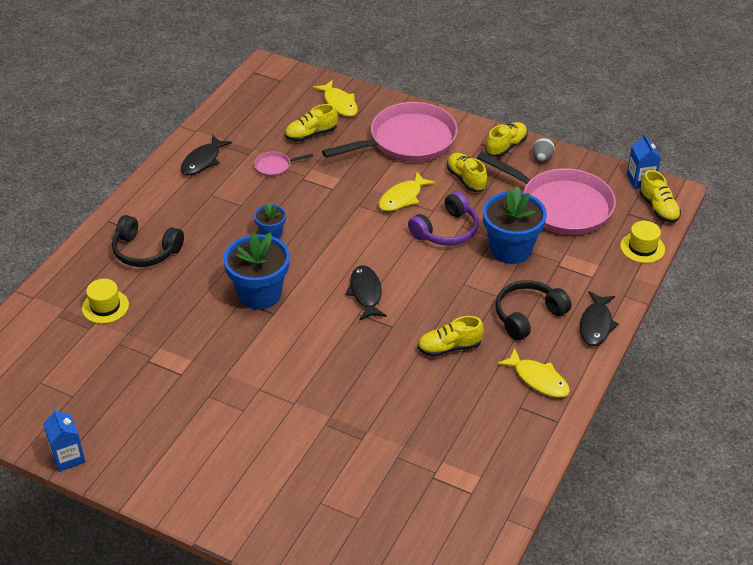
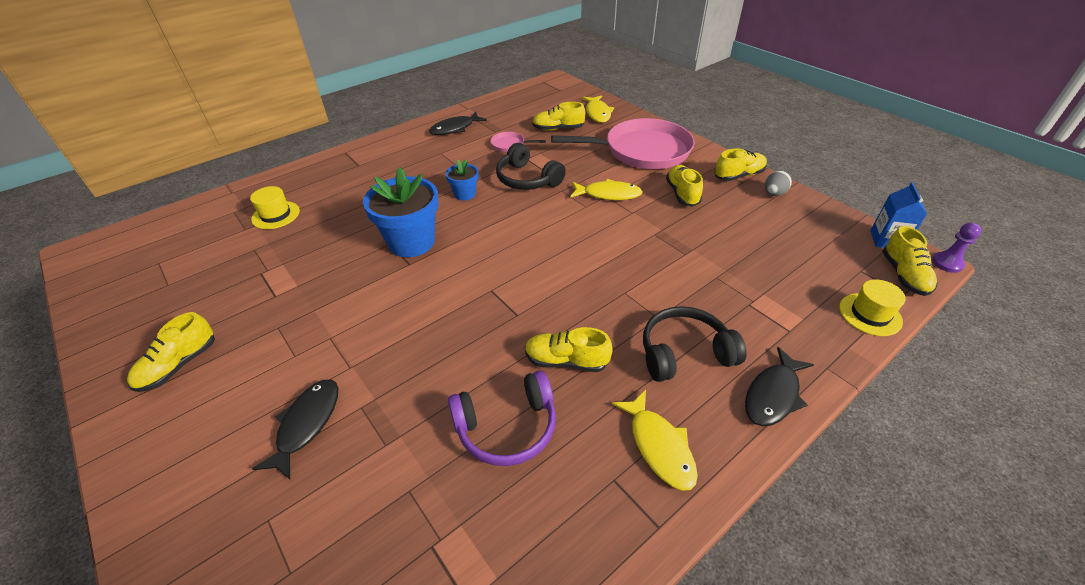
camera: 25 degrees right, 0 degrees up
(68, 457) = (96, 345): blue carton -> none
(145, 251) = (350, 181): black headphones -> black headphones (527, 179)
(157, 446) = (179, 365): none -> yellow shoe
(366, 293) = (513, 271): black fish -> black fish (306, 424)
(402, 198) = (608, 194): yellow fish -> yellow fish turned 150 degrees counterclockwise
(446, 230) = (636, 234): purple headphones -> purple headphones (507, 427)
(510, 249) = (698, 271): blue flower pot -> none
(561, 206) = (778, 242): pink pan -> none
(686, 189) = (947, 263): none -> purple pawn

